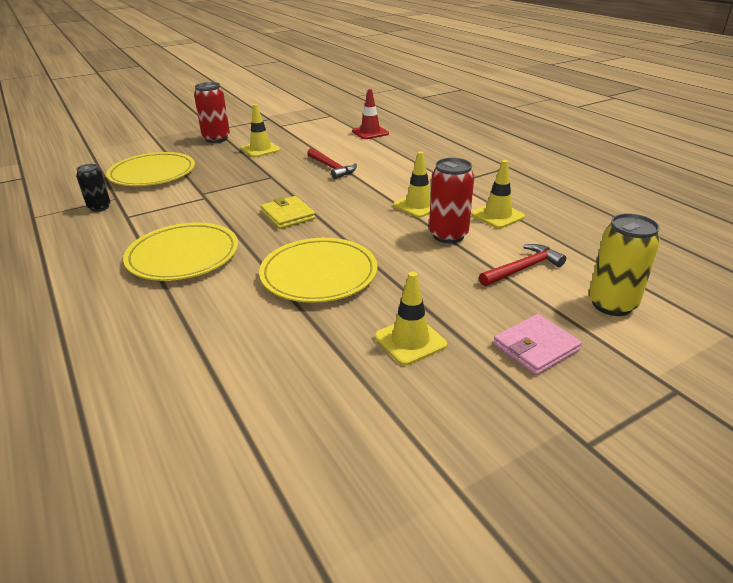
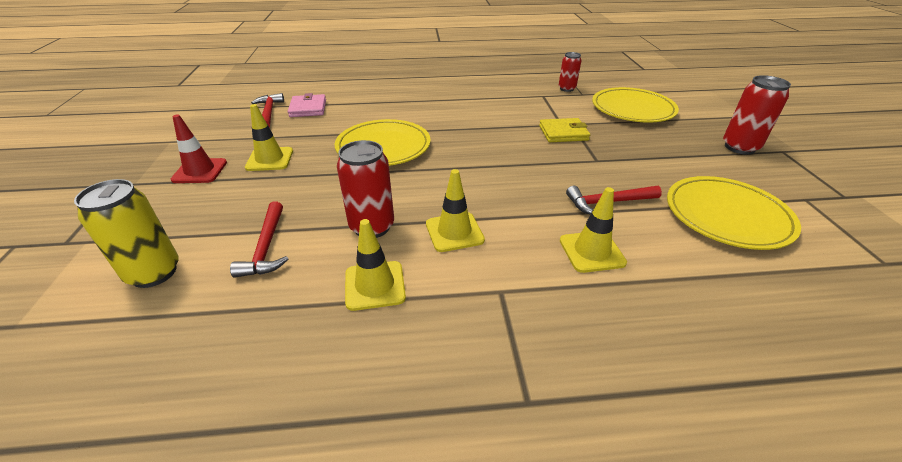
camera: 115 degrees right, 5 degrees up
(99, 207) = (566, 89): black can -> red can
(183, 256) = (461, 108): yellow plate -> yellow plate (727, 216)
(260, 149) = (693, 168): yellow traffic cone -> yellow traffic cone (591, 251)
(280, 429) = (269, 112): none -> red hammer
(288, 215) = (494, 153): yellow wallet -> yellow wallet (563, 133)
(370, 132) = (771, 281): red traffic cone -> red traffic cone (200, 171)
(535, 347) = (189, 203): pink wallet -> pink wallet (308, 108)

